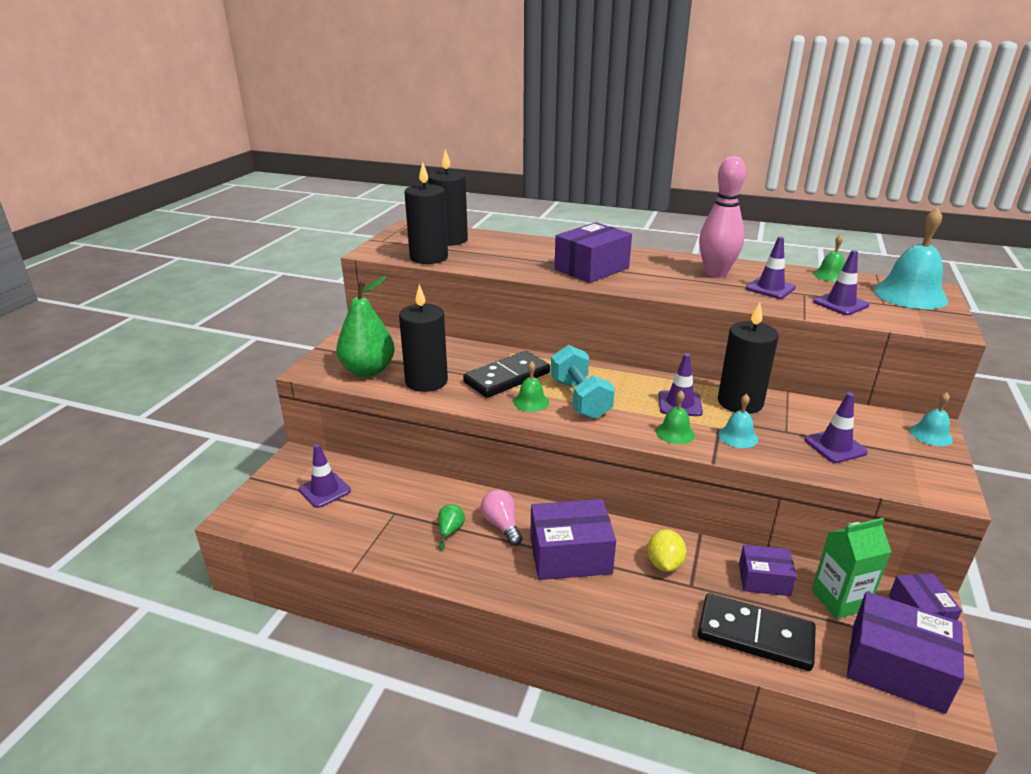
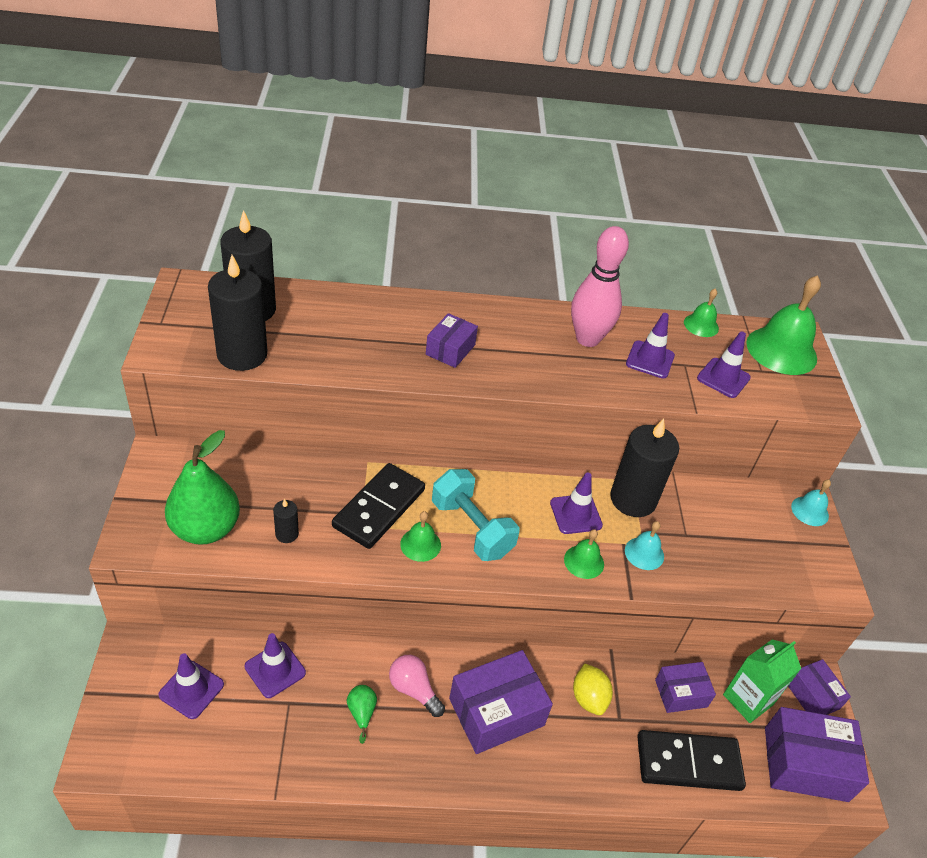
camera: 25 degrees left, 15 degrees up
(426, 381) = (287, 534): black candle -> black candle, size x0.45
(591, 268) = (450, 350): purple box -> purple box, size x0.59
(835, 446) = (733, 547): purple traffic cone -> purple traffic cone (275, 669)
(910, 295) = (781, 350): turquoise bell -> green bell

